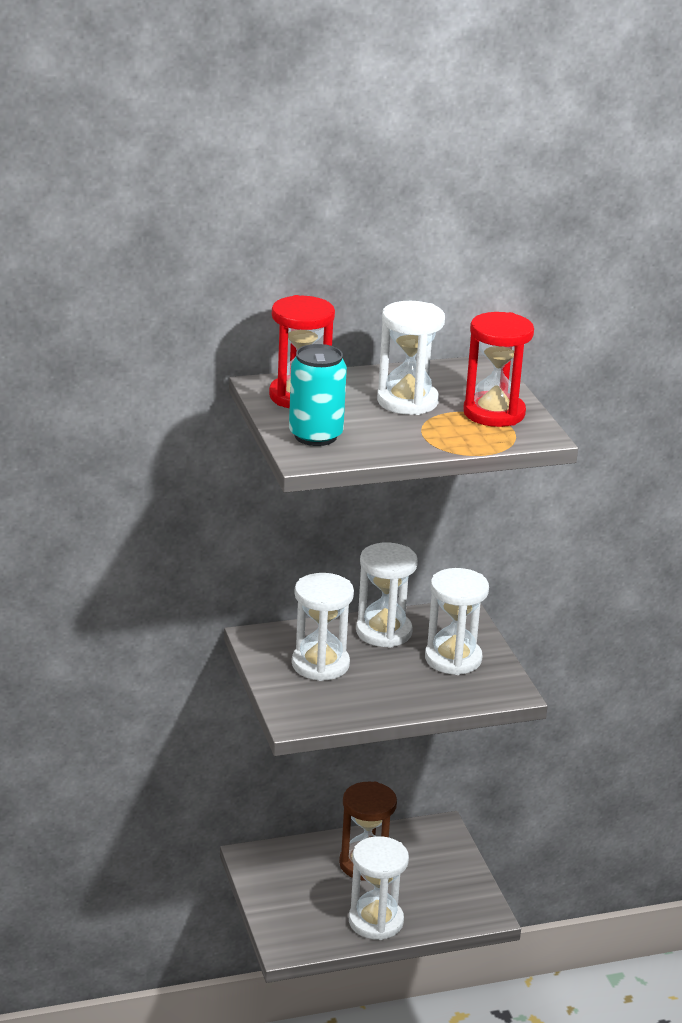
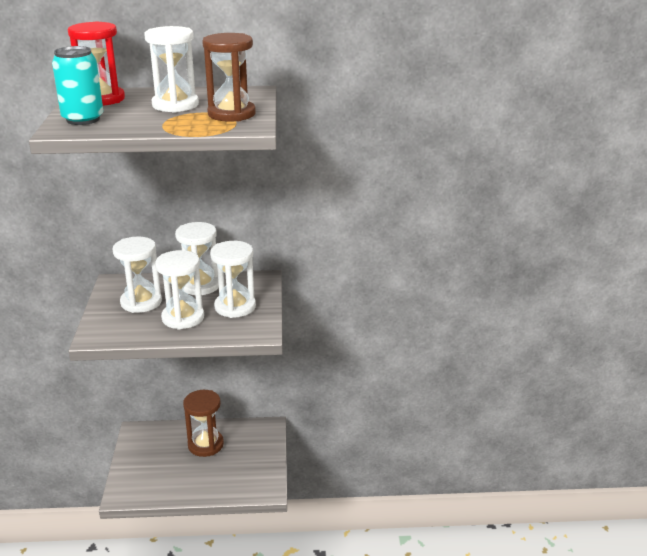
camera: 15 degrees right, 0 degrees up
(376, 921) = (190, 485): white hourglass -> white hourglass (183, 318)
(494, 413) = (231, 114): red hourglass -> brown hourglass

